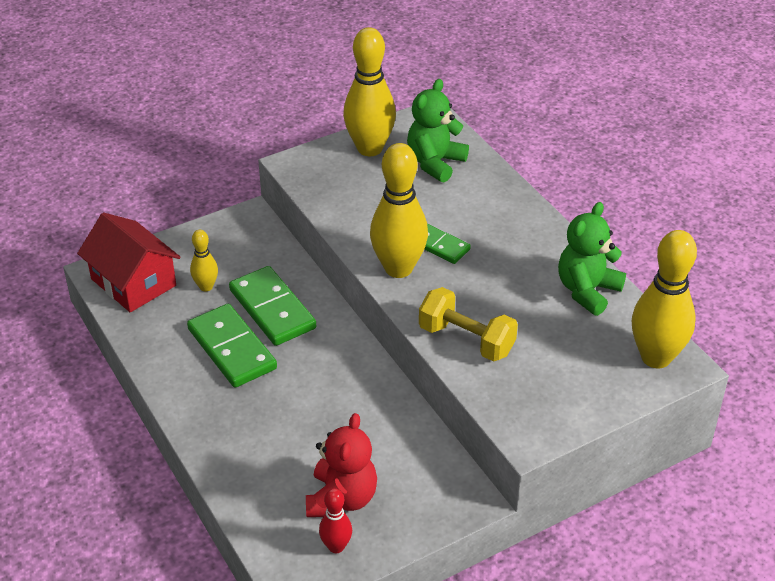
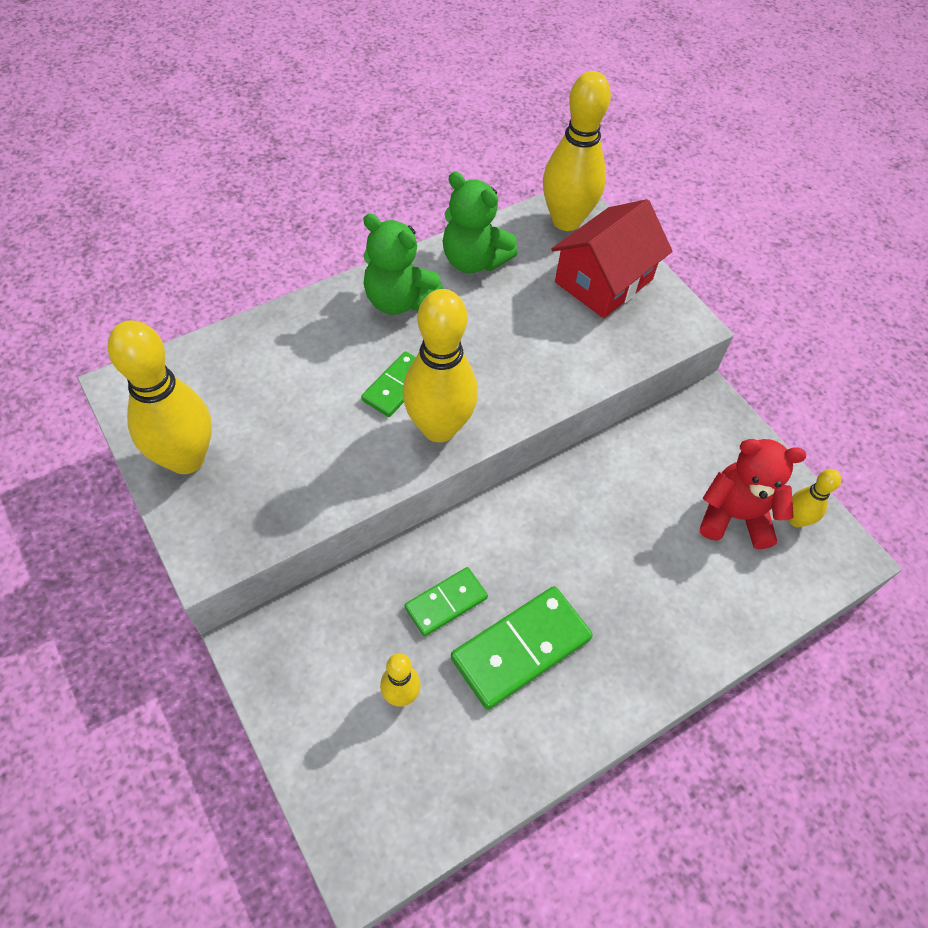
camera: 95 degrees left, 15 degrees up
(133, 282) = (389, 806): red house -> red house (603, 281)
(272, 309) = (446, 602): green domino -> green domino, size x0.60
(336, 546) = (796, 520): red bowling pin -> yellow bowling pin
(435, 163) = (231, 384): green teddy bear -> green teddy bear (398, 300)
(466, 340) = (556, 366): yellow dumbbell -> none

